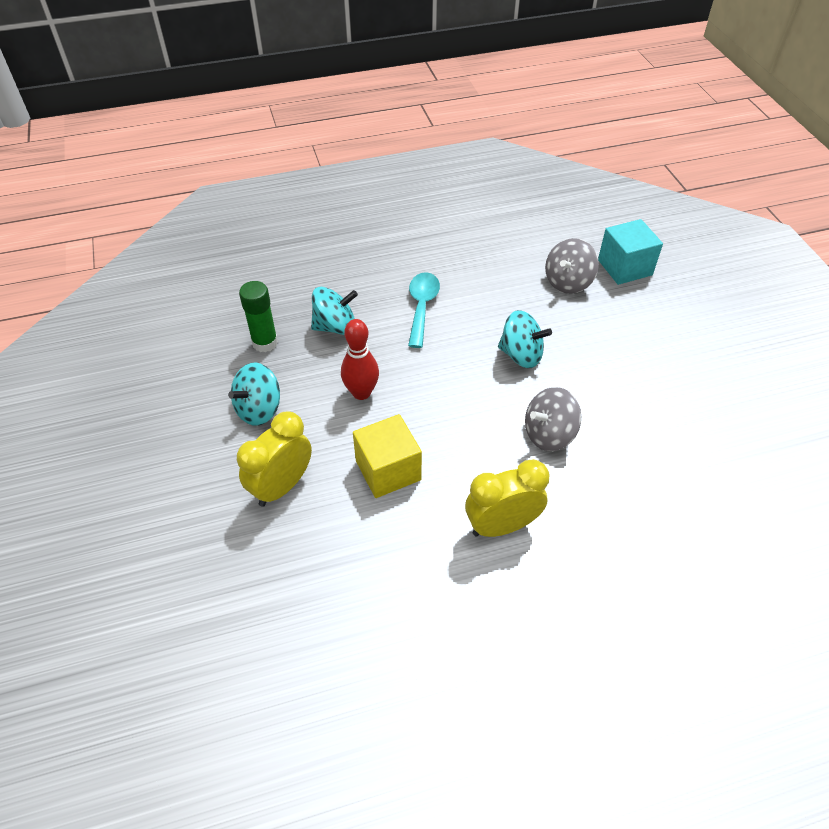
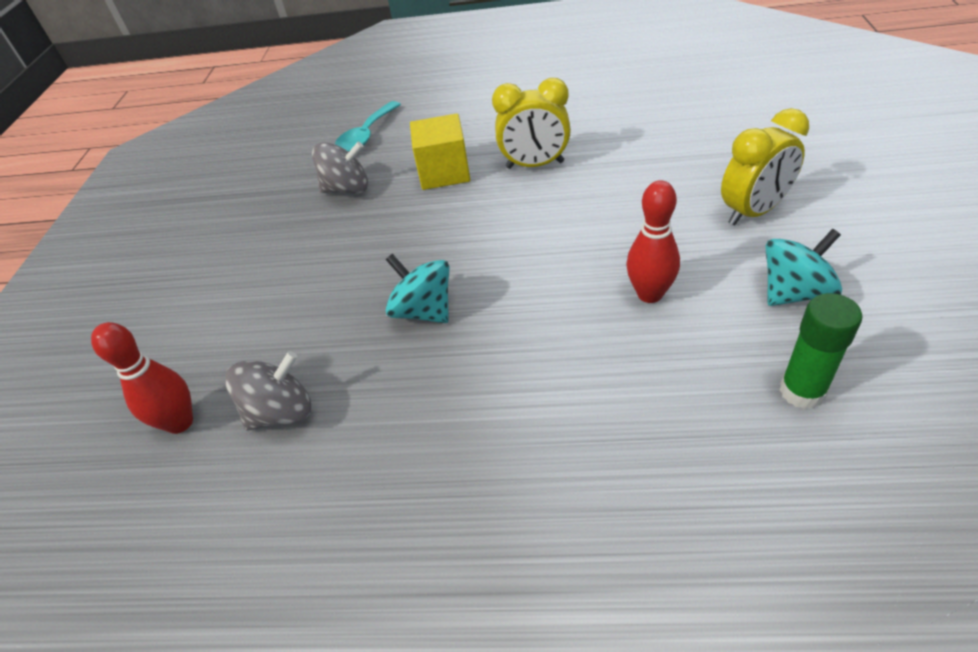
camera: 155 degrees left, 5 degrees down
(335, 327) = (679, 400): turquoise spinning top -> none
(388, 470) = (632, 213): yellow cube -> yellow cube (444, 172)
(422, 307) = (527, 411): turquoise spoon -> turquoise spoon (366, 136)
(549, 434) = (448, 225): grey spinning top -> grey spinning top (347, 189)
(624, 267) = (180, 422): turquoise cube -> red bowling pin

